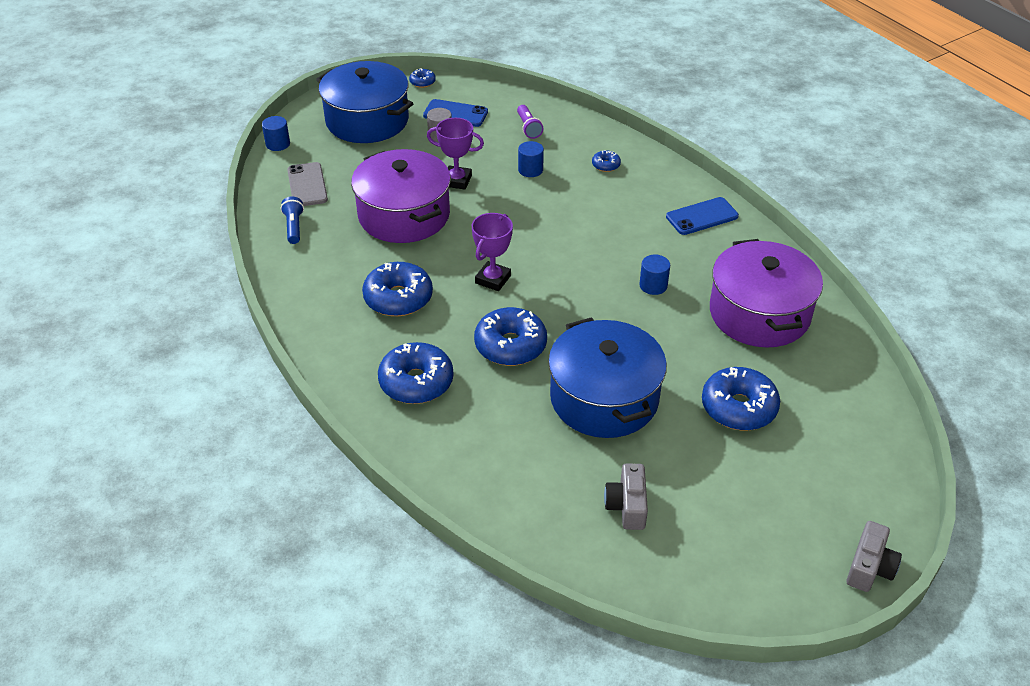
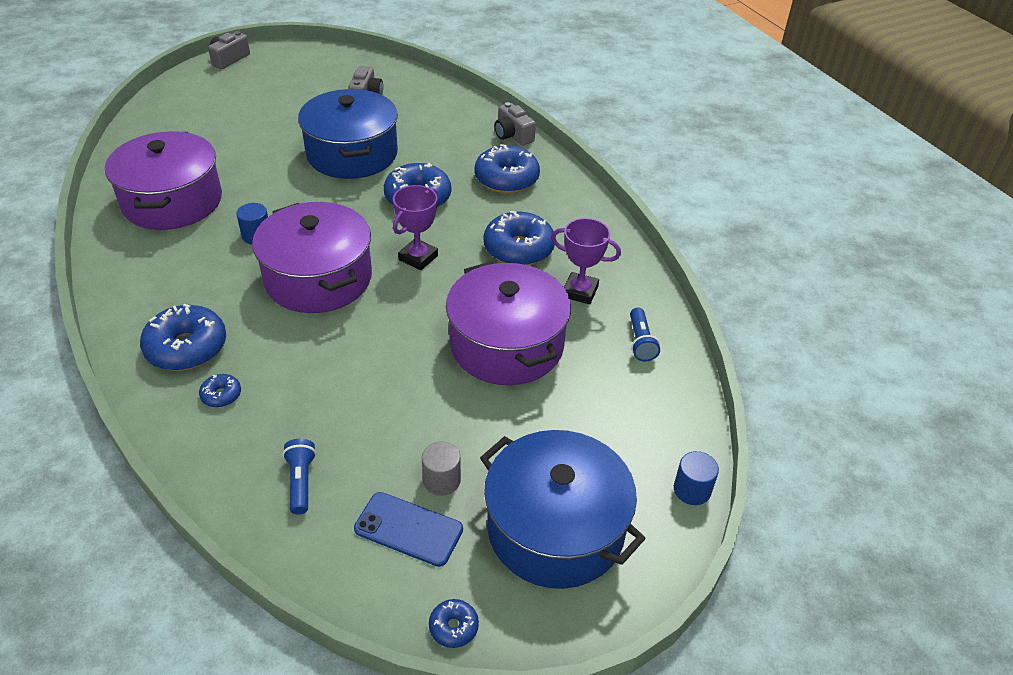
camera: 175 degrees left, 0 degrees up
(307, 185) = (634, 405): grey phone -> none
(413, 454) = (513, 135): none -> grey camera
(457, 181) = (432, 390): purple trophy -> purple trophy (580, 291)
(528, 128) = (301, 482): purple flashlight -> blue flashlight
(530, 170) = (327, 398): blue cylinder -> none
(576, 252) = (318, 278): none -> purple pot
(702, 217) = (150, 306): blue phone -> none
(738, 407) = (248, 138): blue donut -> blue donut (186, 348)

